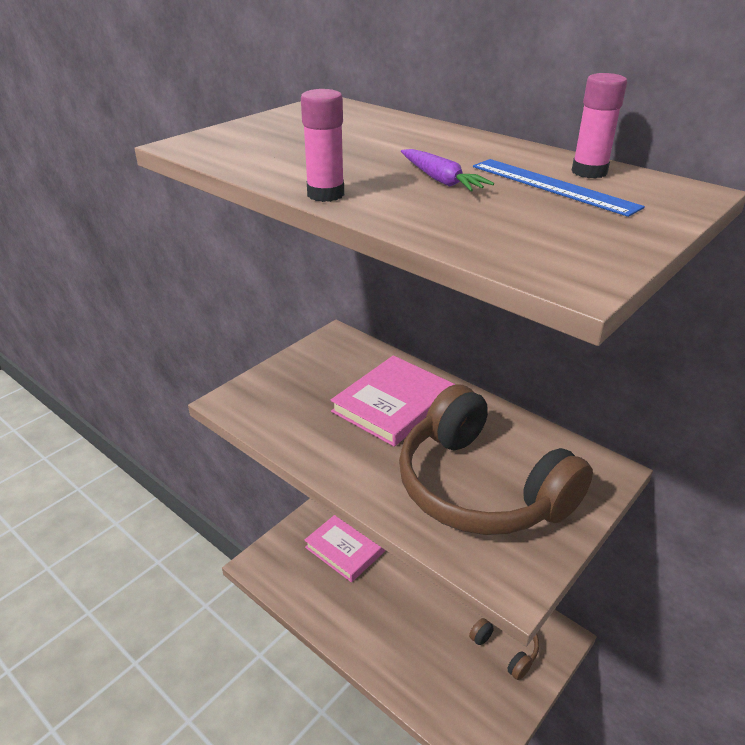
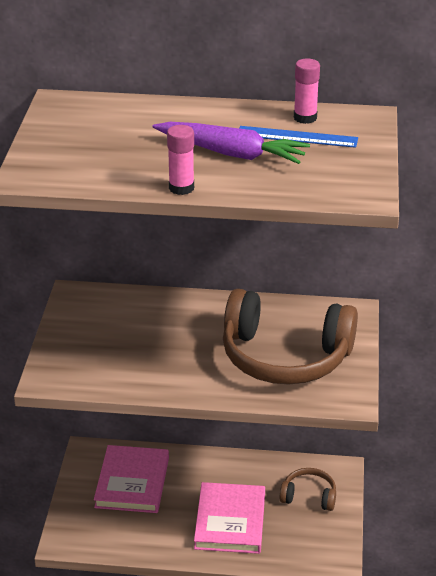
camera: 35 degrees left, 0 degrees up
(393, 404) = (174, 327): pink book -> pink book (230, 521)
(440, 180) = (231, 153): purple carrot -> purple carrot, size x1.85

